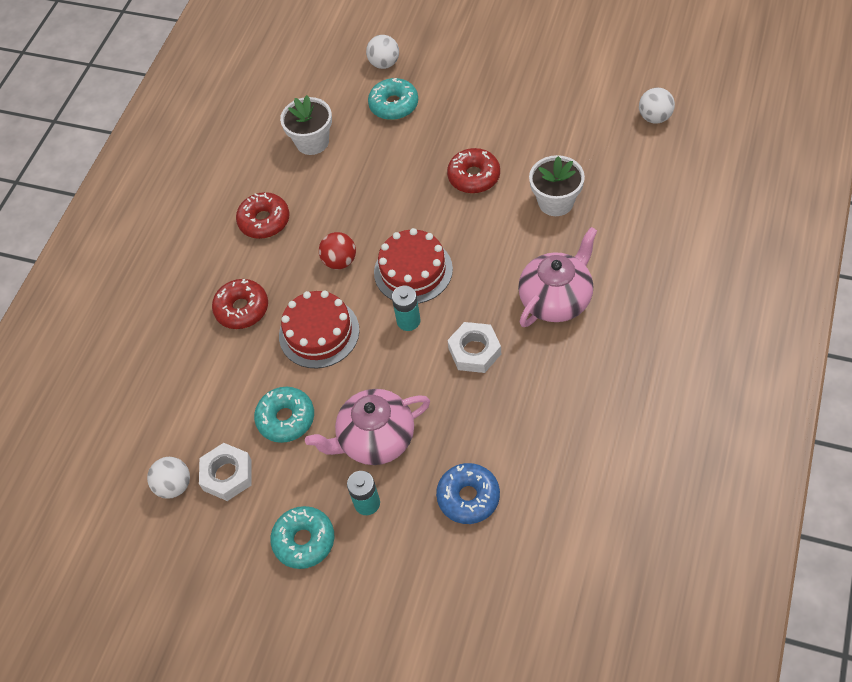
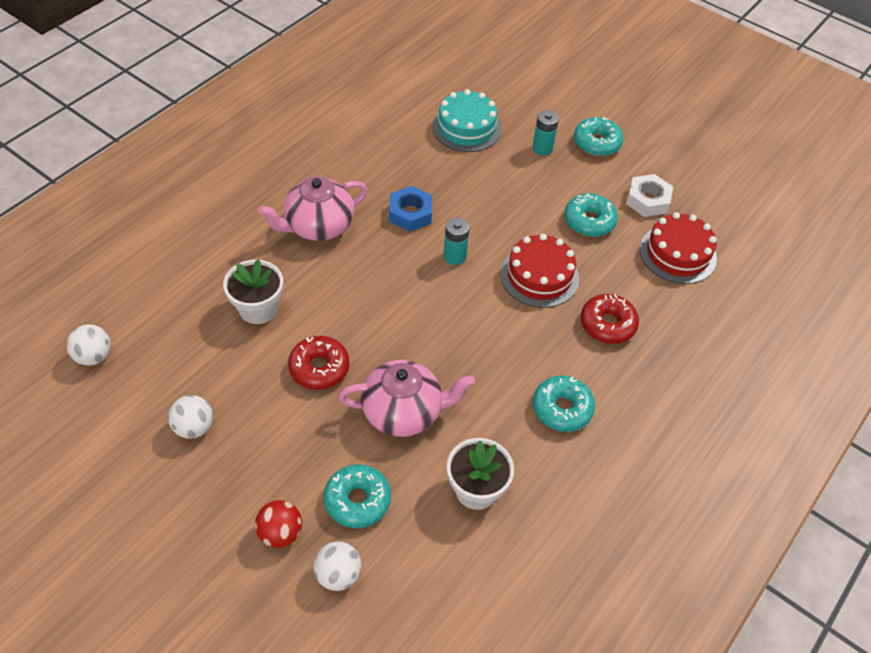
camera: 170 degrees left, 5 degrees down
(174, 485) = (693, 208): white ball -> white ball (194, 427)
(264, 221) = (562, 409): red donut -> turquoise donut
(340, 261) = (496, 333): red ball -> red ball (280, 533)
(375, 439) = (520, 183): pink teapot -> pink teapot (403, 412)
(413, 271) = (429, 297): red cake -> red cake (677, 254)
(468, 497) = (466, 128): blue donut -> turquoise cake
(474, 351) = (410, 213): white nut -> blue nut

